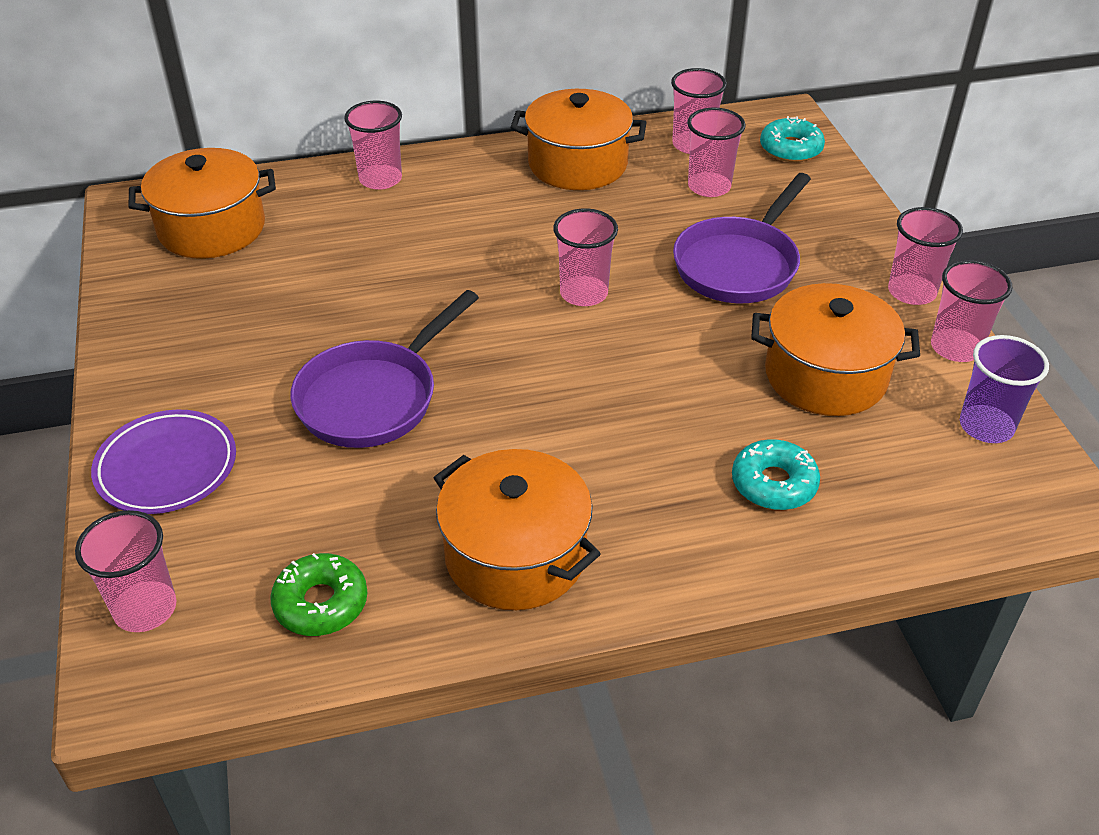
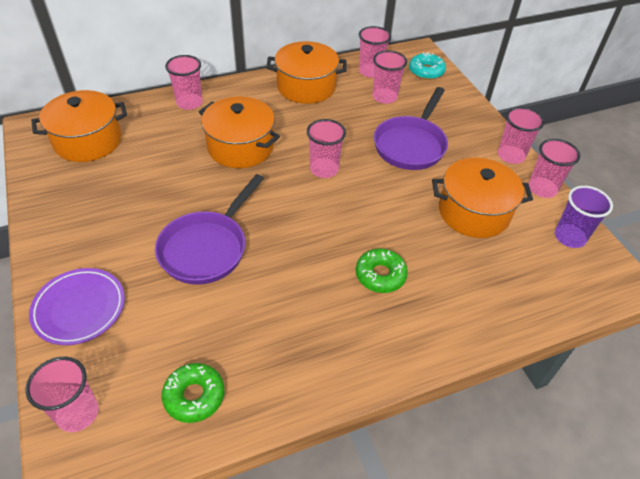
camera: 10 degrees left, 5 degrees up
(515, 555) = (312, 349): orange pot -> orange pot (240, 147)
(646, 458) = (380, 275): none -> green donut
(773, 484) = (458, 285): turquoise donut -> none

